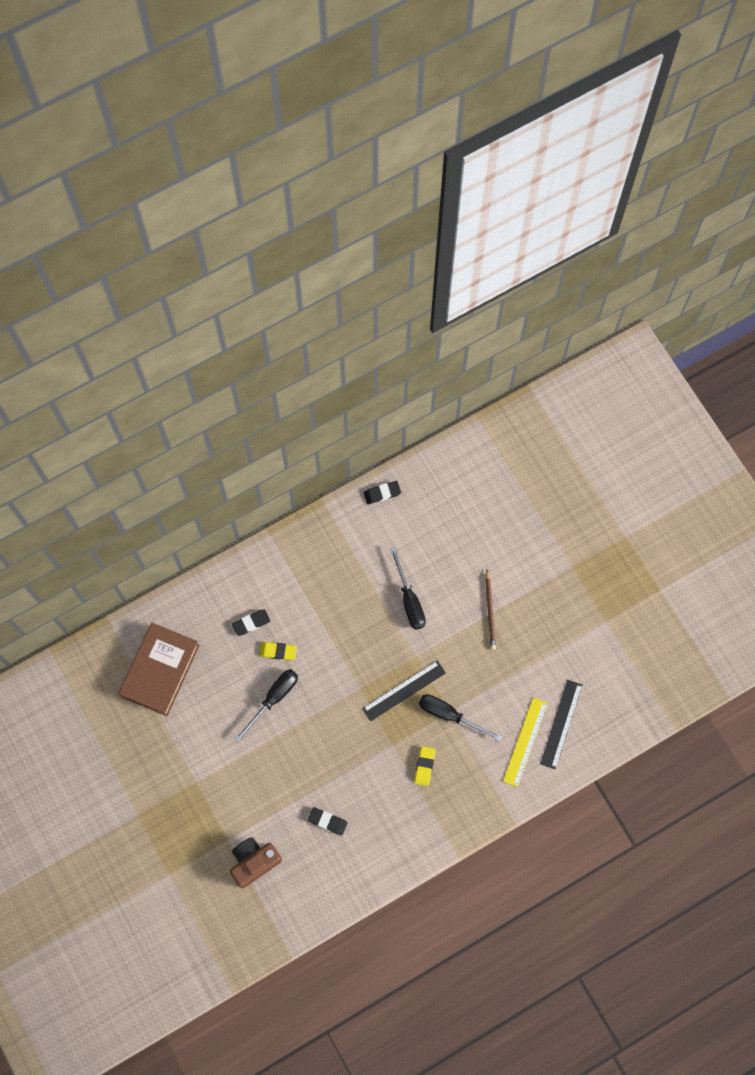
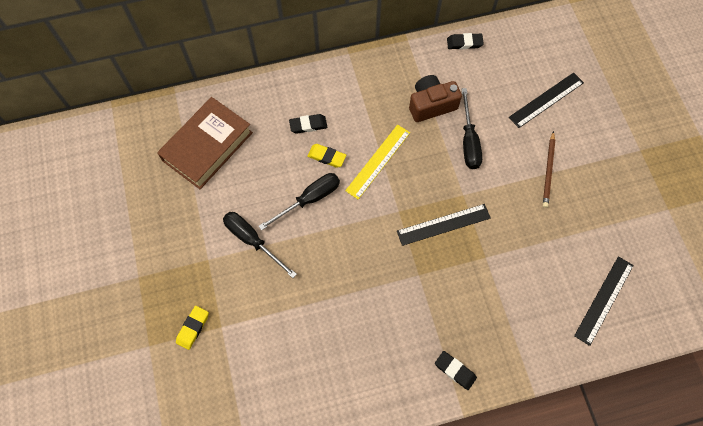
camera: 15 degrees right, 5 degrees down
(254, 862) = (241, 357): brown camera -> brown camera (431, 105)
(327, 821) = (330, 336): black eraser -> black eraser (455, 371)
(424, 766) = (447, 305): yellow eraser -> yellow eraser (193, 328)
(449, 715) = (485, 260): black screwdriver -> black screwdriver (252, 240)
(474, 536) = (546, 100): none -> black ruler
(525, 742) = (561, 308): yellow ruler -> yellow ruler (378, 161)

